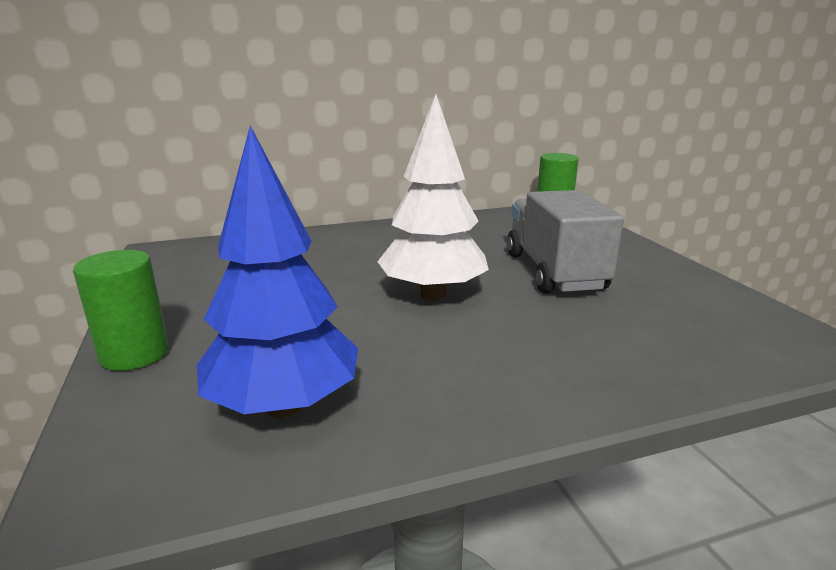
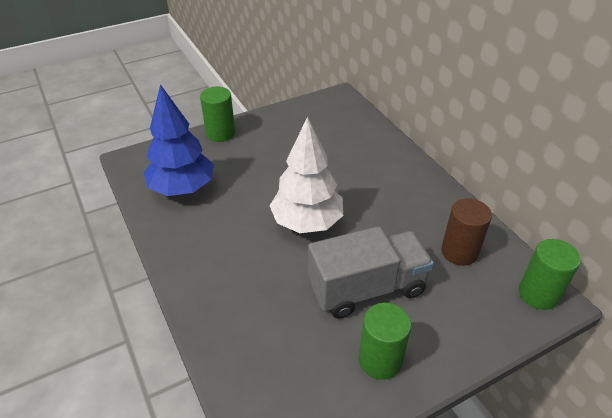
camera: 80 degrees right, 20 degrees up
(500, 229) = (459, 252): none -> brown cylinder
(655, 276) = (380, 360): none -> green cylinder

